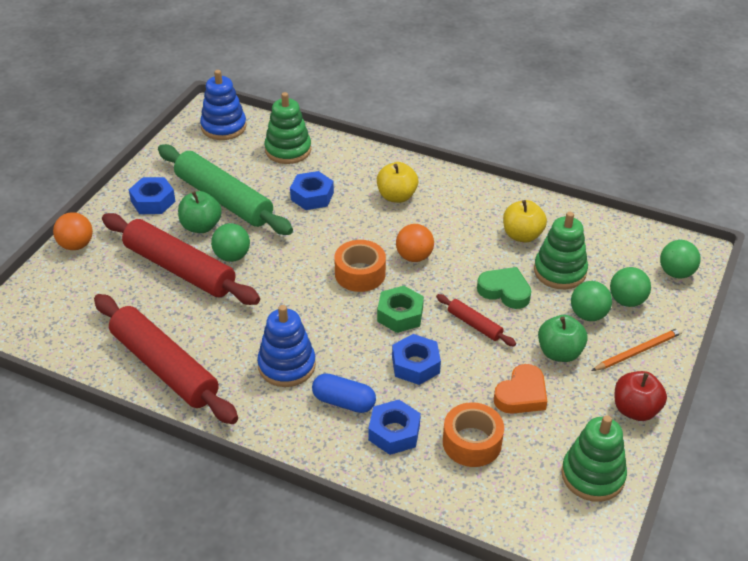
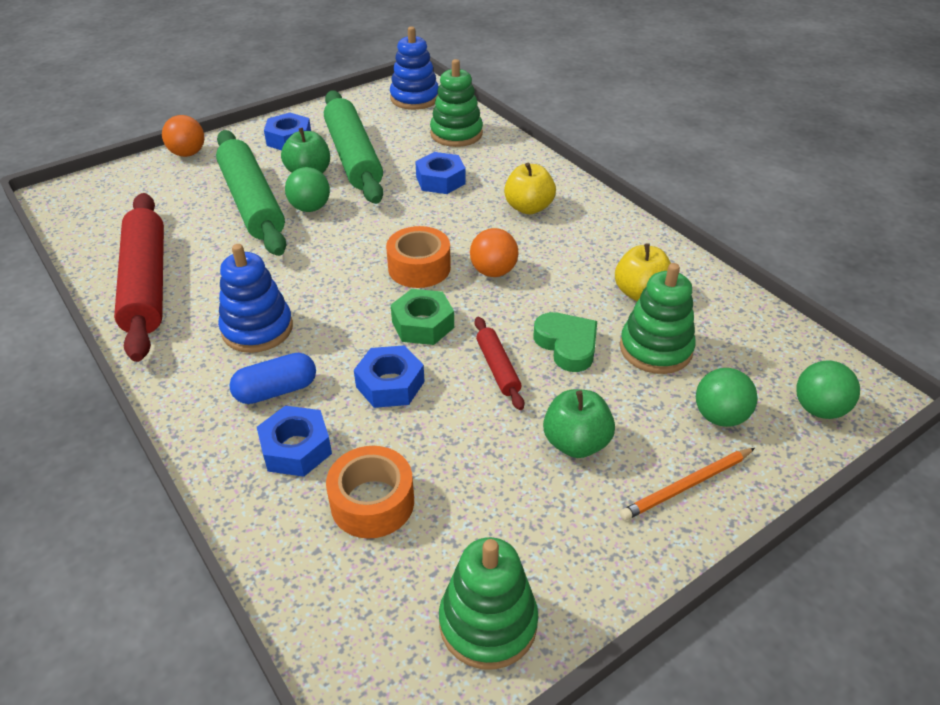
camera: 30 degrees right, 0 degrees up
(179, 269) = (252, 202): red rolling pin -> green rolling pin
(344, 402) = (276, 390): blue capsule -> blue capsule turned 75 degrees counterclockwise
(521, 394) = (484, 472): orange heart -> none
(588, 315) = (652, 413): green ball -> none
(635, 410) = (621, 562): red apple -> none
(638, 351) = (686, 486): orange pencil -> orange pencil turned 150 degrees clockwise

